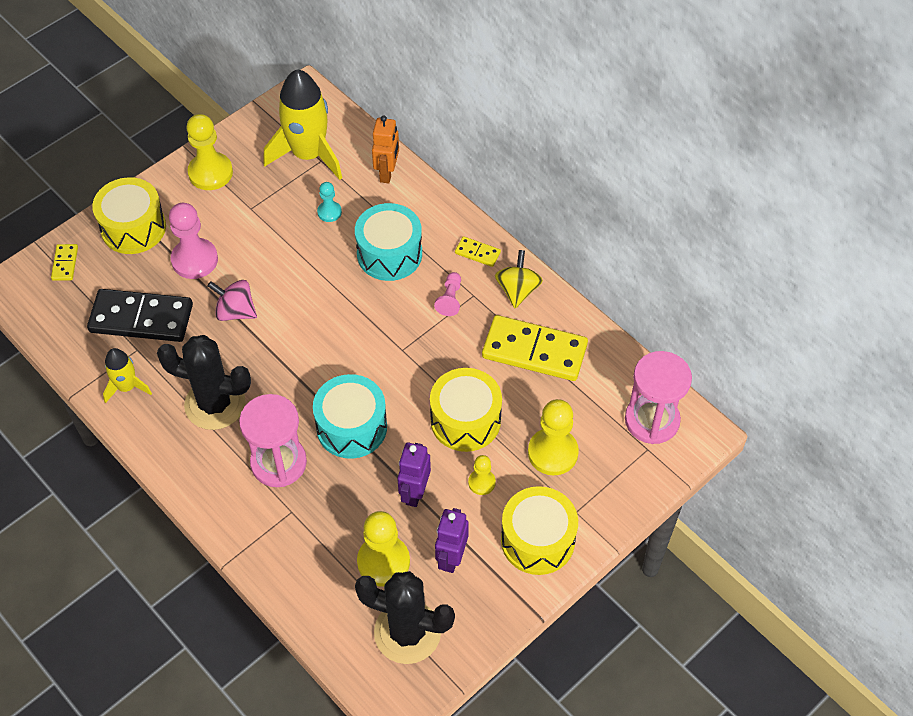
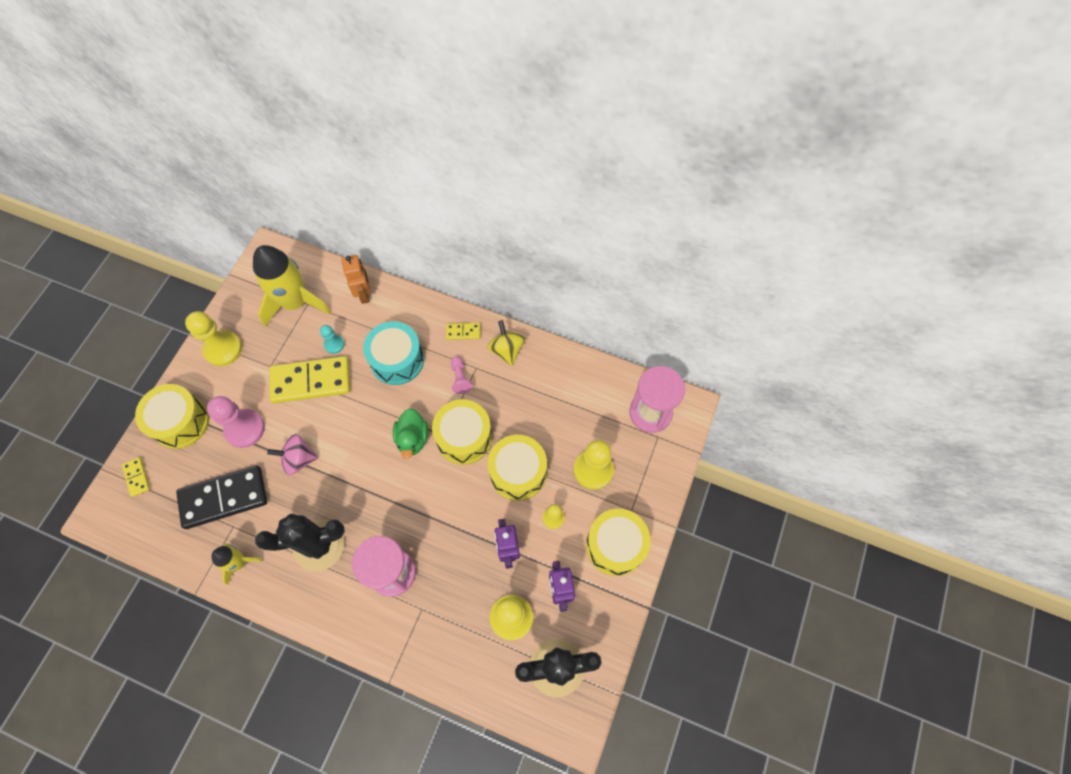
camera: 25 degrees left, 10 degrees up
(351, 427) = (435, 516): turquoise drum -> none
(366, 340) = (412, 439): none -> green duck
(424, 361) = (464, 437): none -> yellow drum
(534, 351) = (542, 394): yellow domino -> yellow domino (311, 381)

